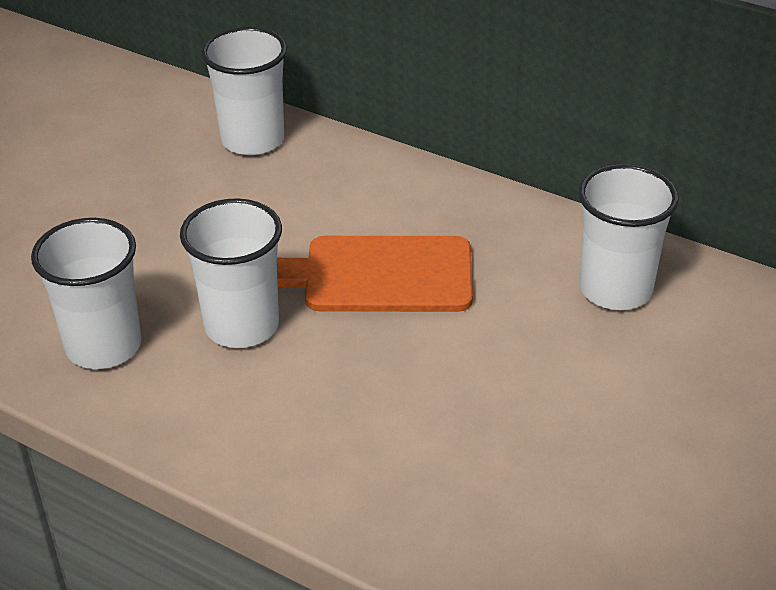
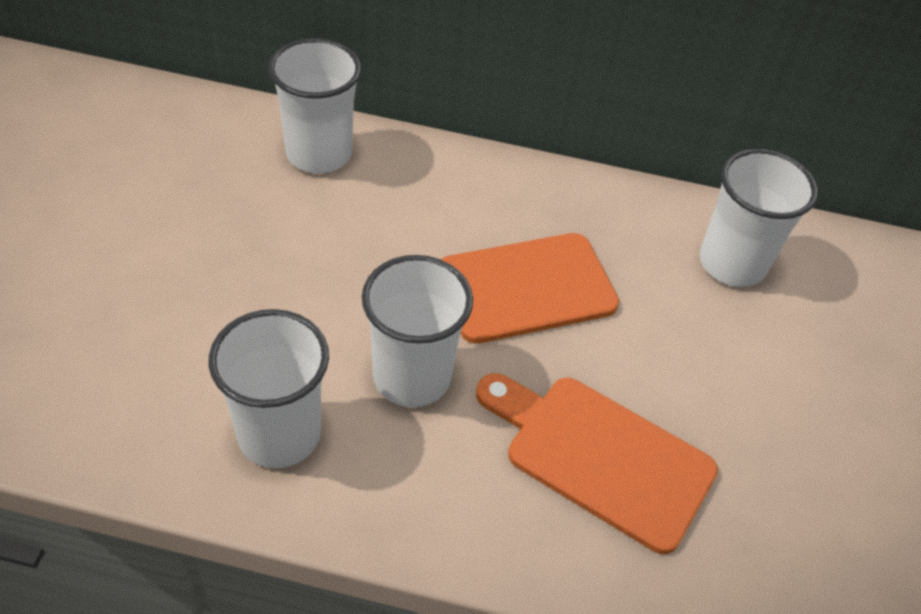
camera: 25 degrees left, 10 degrees up
(383, 420) = (600, 456): none -> orange cutting board

